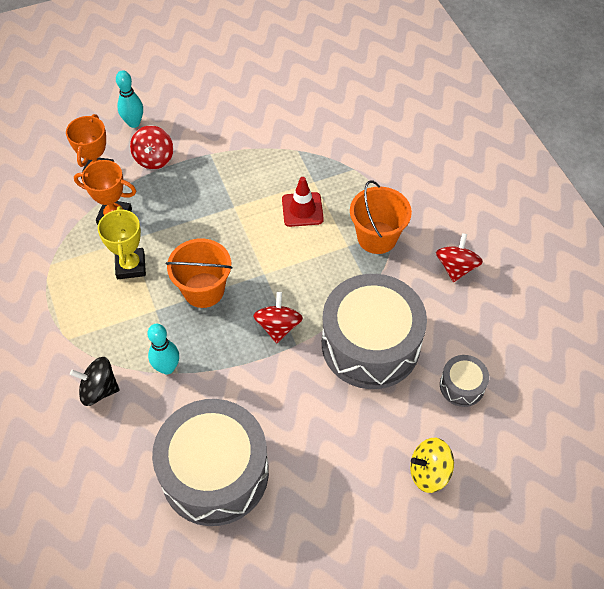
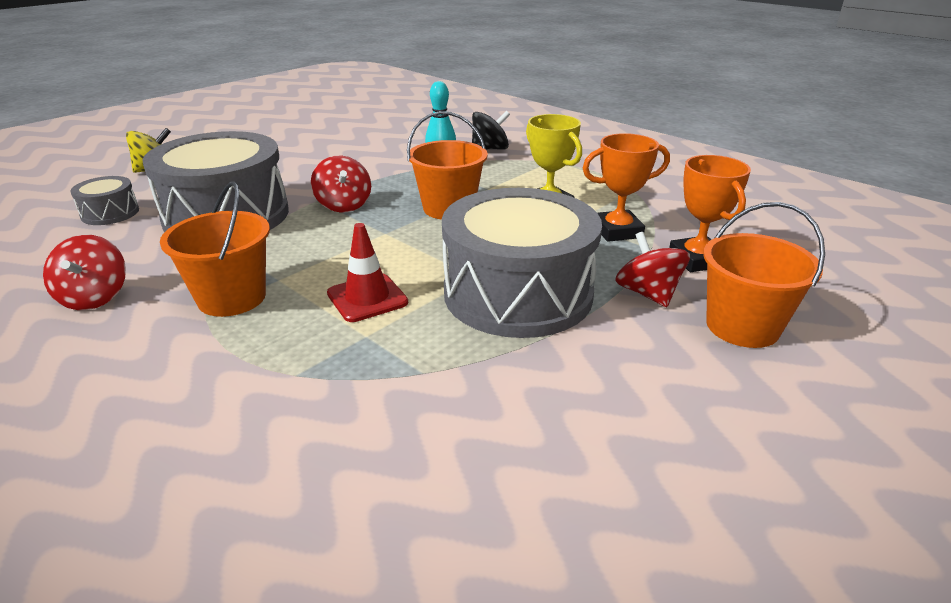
camera: 155 degrees right, 25 degrees down
(134, 123) = (742, 326): turquoise bowling pin -> orange bucket
(215, 472) = (357, 140): grey drum -> grey drum (518, 293)

